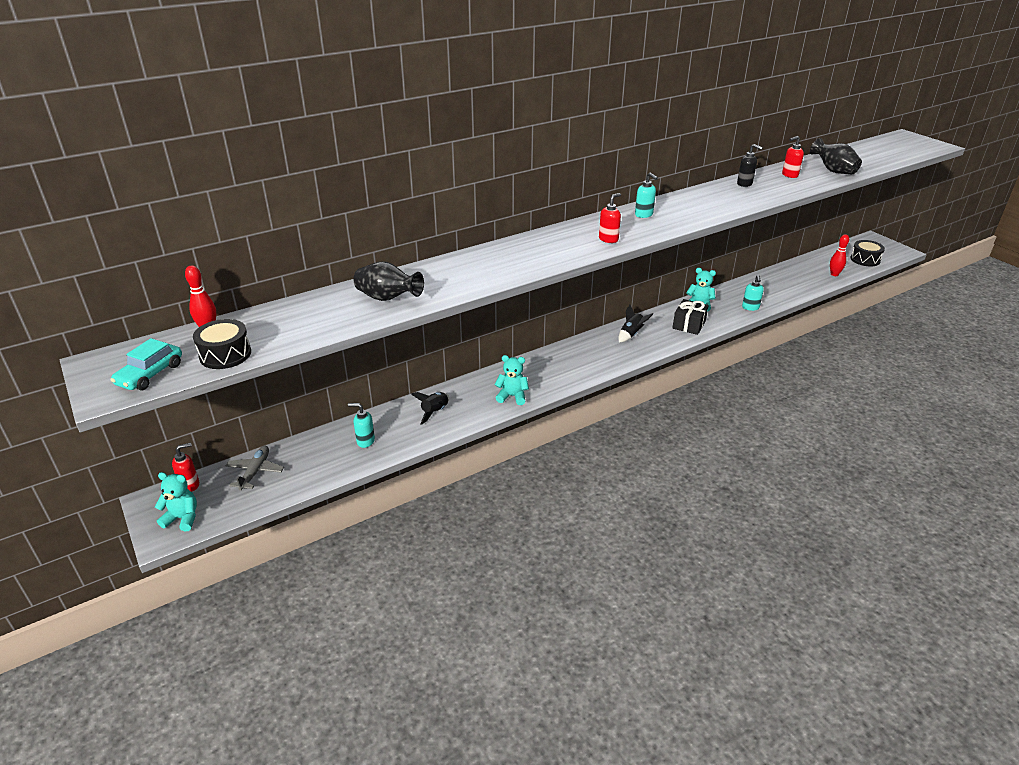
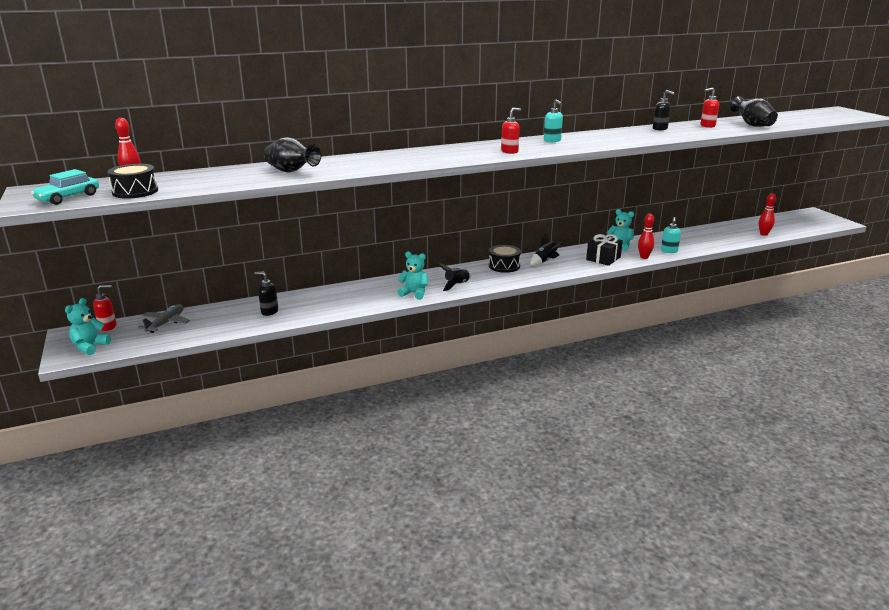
camera: 10 degrees right, 10 degrees down
(182, 518) = (90, 347): turquoise teddy bear -> turquoise teddy bear turned 90 degrees counterclockwise
(365, 441) = (269, 312): turquoise soap dispenser -> black soap dispenser
(435, 412) = (340, 298): black rocket -> black rocket (457, 285)
(728, 319) = (644, 257): none -> red bowling pin
(865, 259) = (799, 226): black drum -> black drum (504, 266)

